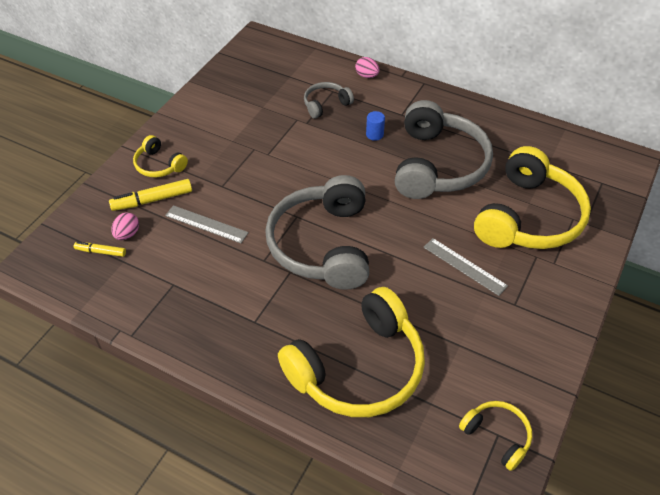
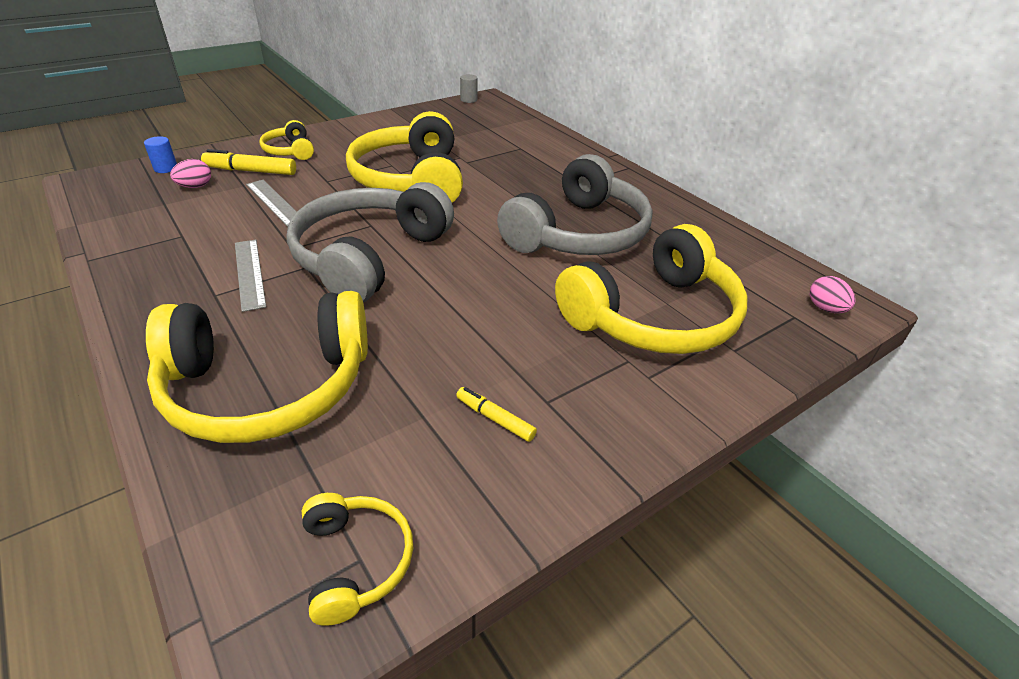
camera: 25 degrees right, 10 degrees down
(101, 252) = (155, 191): yellow marker -> yellow marker (495, 419)
(244, 45) = (468, 100): none -> grey cylinder
(283, 159) = (410, 180): none -> yellow headphones
(325, 104) = (502, 155): grey headphones -> none
(367, 76) = (569, 147): pink egg -> pink egg (825, 309)
(374, 134) = (530, 189): blue cylinder -> blue cylinder (166, 168)
(464, 266) = (517, 335): grey ruler -> grey ruler (249, 273)

